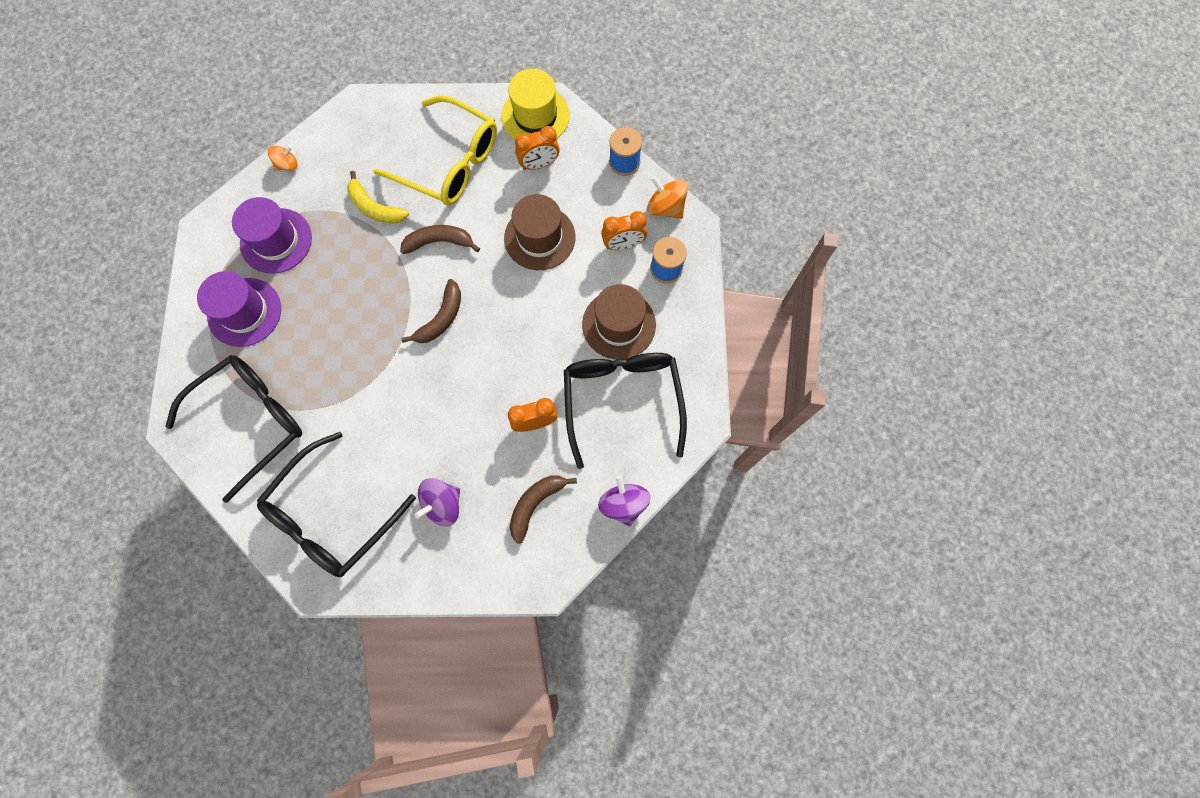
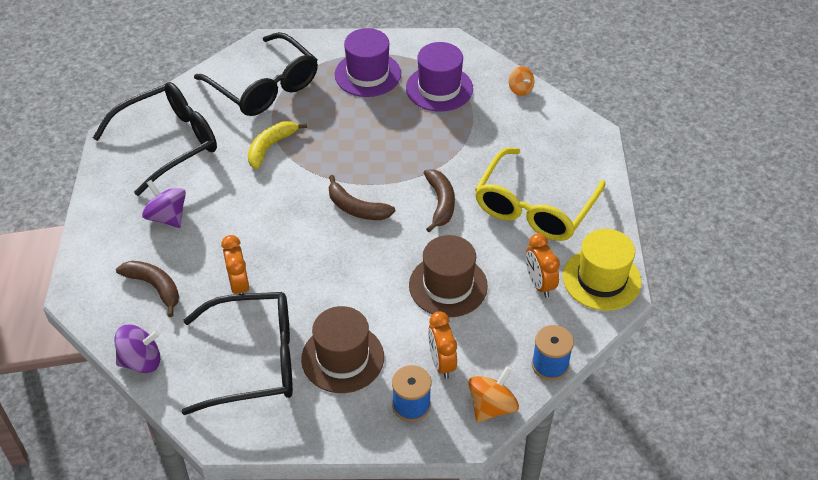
camera: 90 degrees right, 25 degrees down
(330, 517) = (170, 142): black glasses -> black glasses turned 105 degrees clockwise
(375, 207) = (477, 153): yellow banana -> yellow banana (270, 147)

